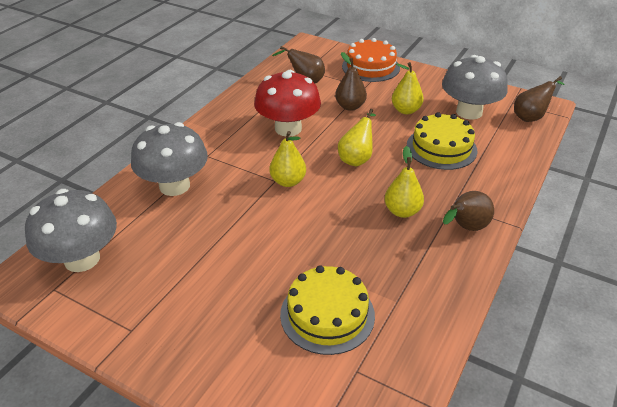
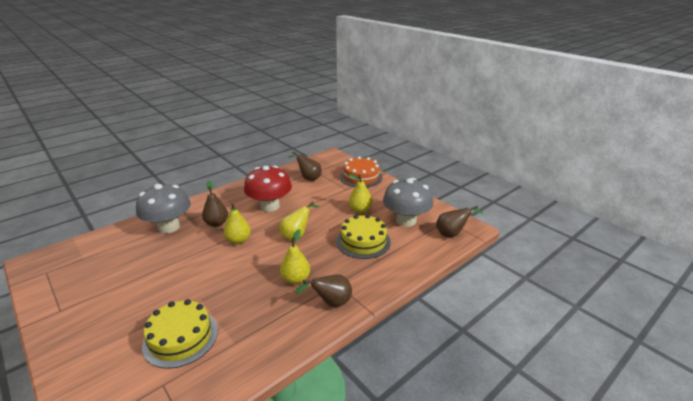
camera: 20 degrees right, 10 degrees down
(82, 259) = (77, 258): grey mushroom -> none
(350, 106) = (323, 200): brown pear -> brown pear (217, 223)

